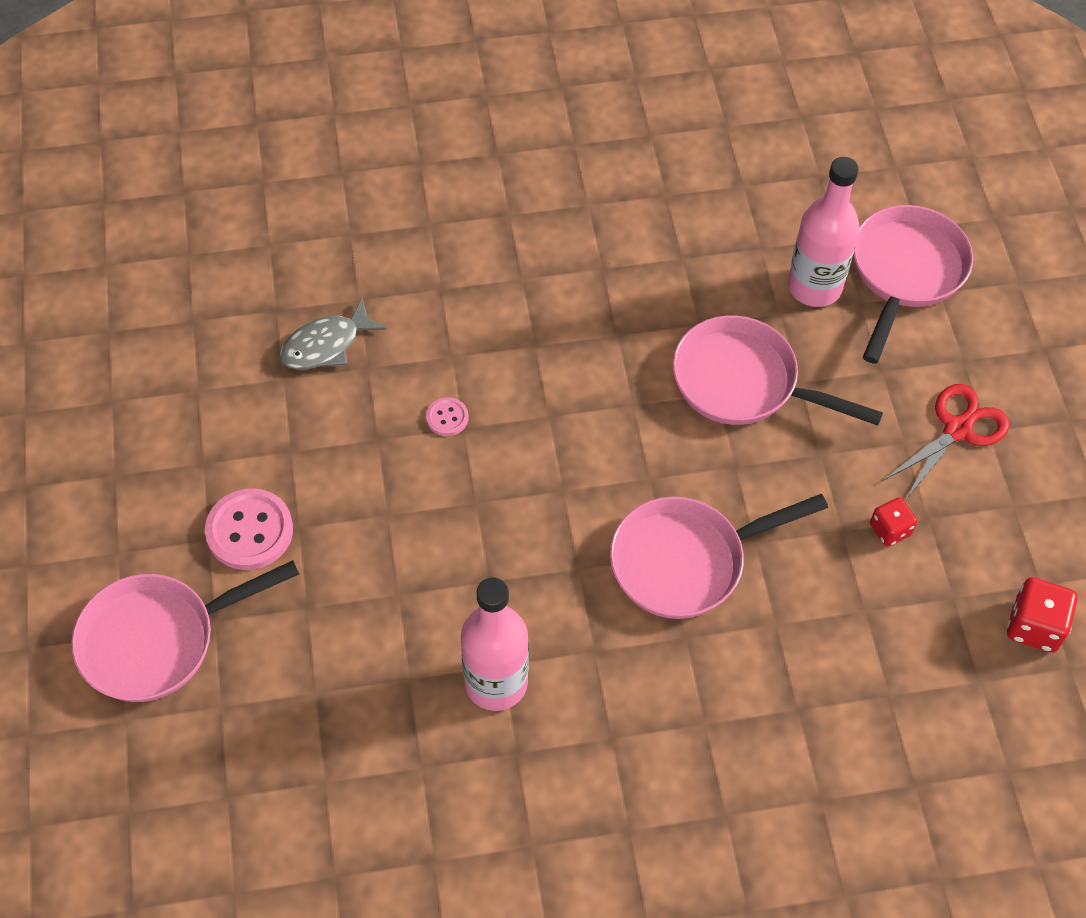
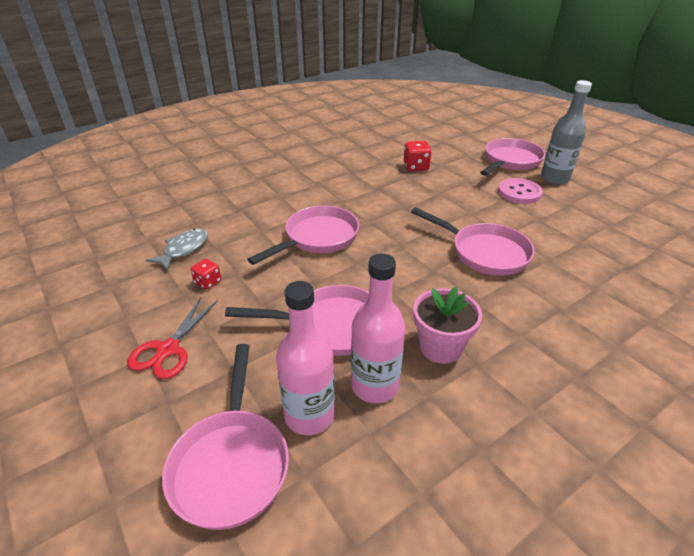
camera: 155 degrees right, 20 degrees down
(139, 542) = (554, 179): none -> grey bottle
(326, 345) = (581, 261): grey fish -> grey fish (184, 249)
(447, 418) = (484, 252): pink button -> pink pan
(496, 683) = (375, 183): pink bottle -> pink bottle (374, 385)
(628, 302) = (440, 347): none -> pink flower pot
(1034, 626) = (115, 267): red dice -> red dice (416, 167)

